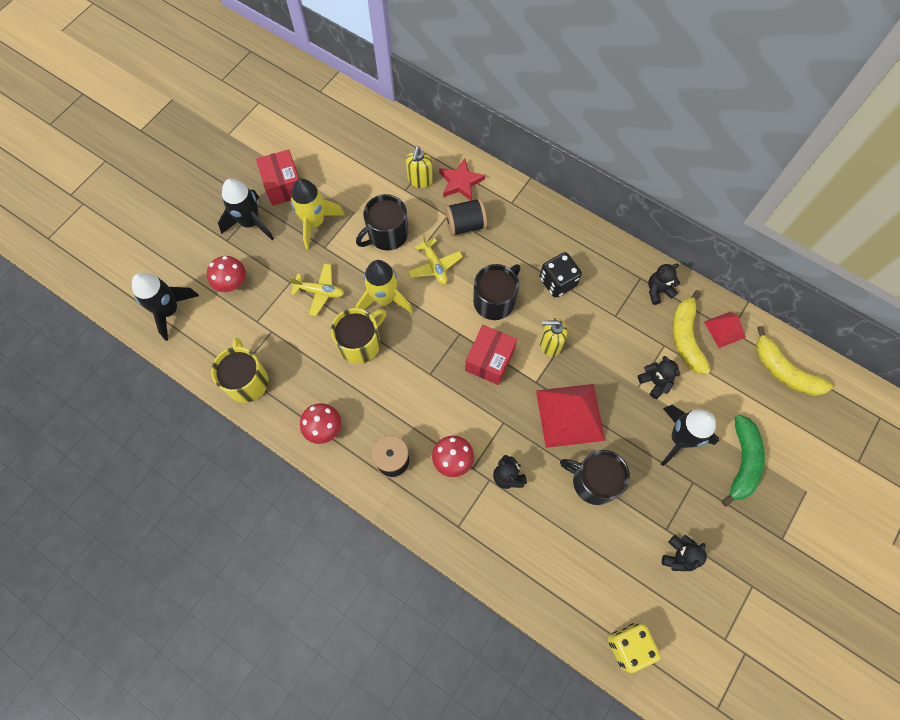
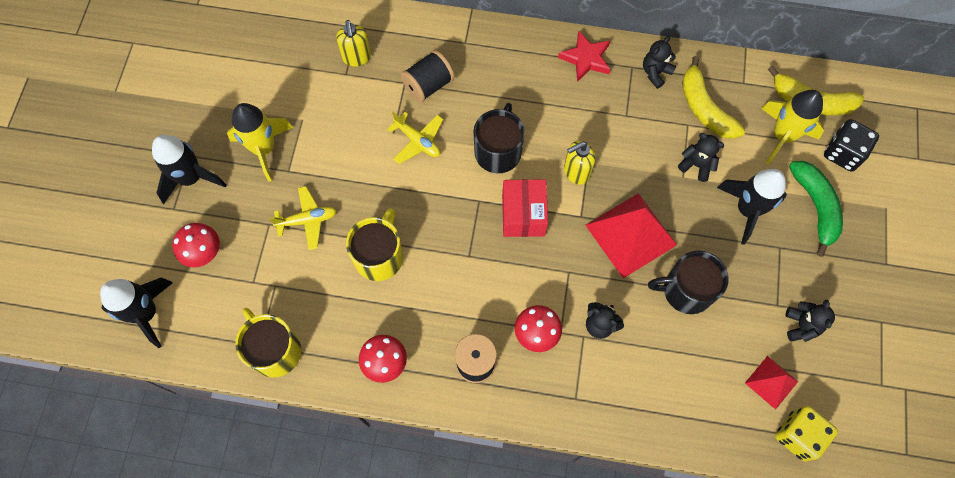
camera: 25 degrees left, 0 degrees up
(283, 186) = (208, 123): red box -> none
(384, 298) = (381, 198): yellow rocket -> yellow rocket (782, 136)
(387, 234) = (350, 129): black mug -> none
(460, 182) = (401, 42): red star -> red star (586, 59)
(557, 282) = (552, 105): black dice -> black dice (843, 153)
(724, 329) = (737, 84): red pyramid -> red pyramid (771, 382)

